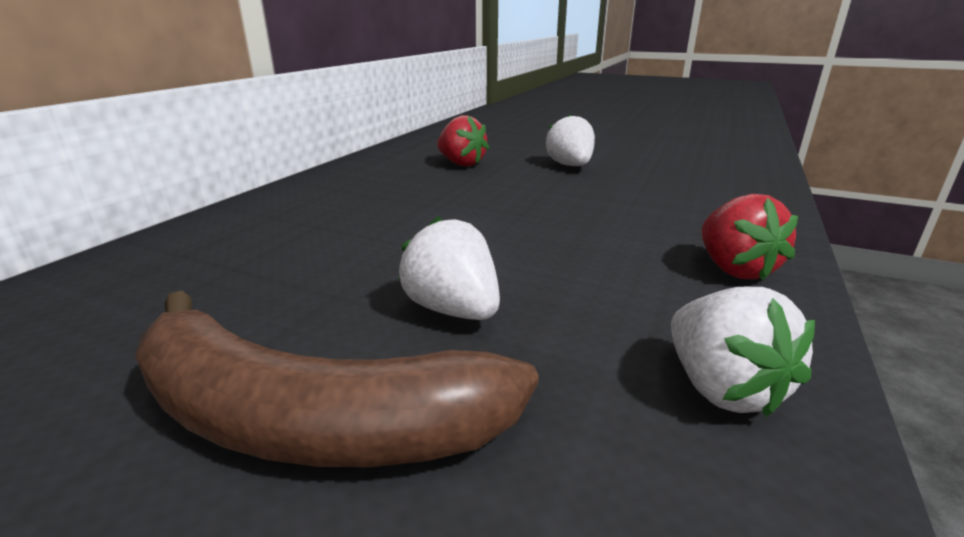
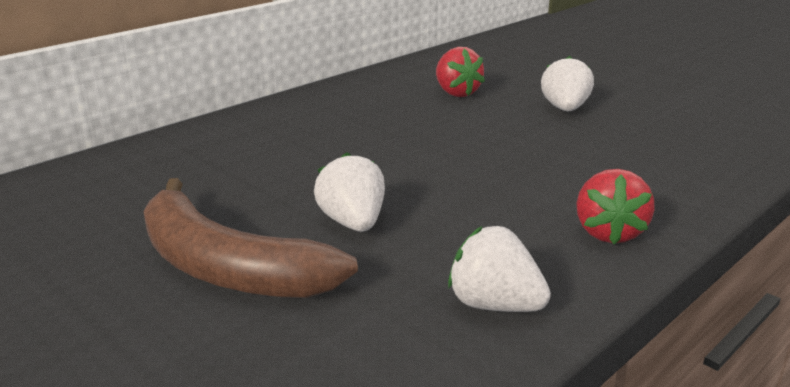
camera: 20 degrees right, 0 degrees up
(721, 388) = (494, 305): white strawberry -> white strawberry turned 120 degrees clockwise

